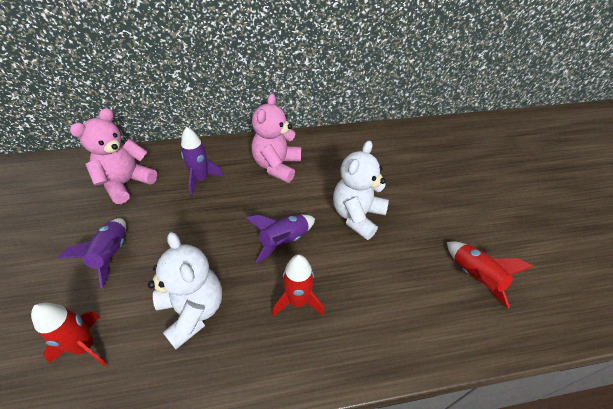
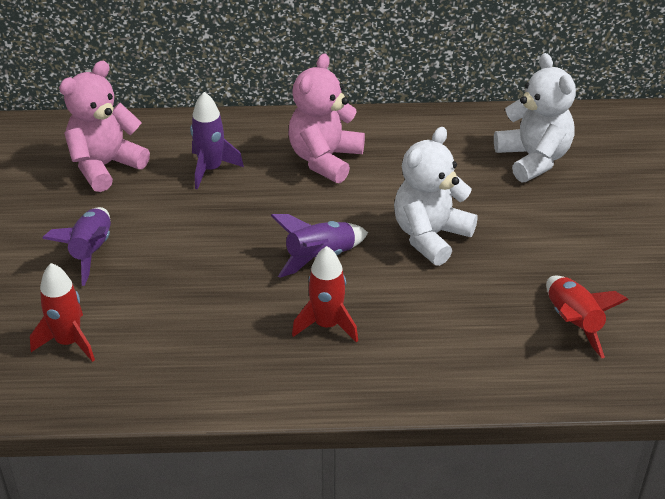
camera: 10 degrees right, 5 degrees down
(193, 311) = (194, 321): white teddy bear -> white teddy bear (533, 158)

